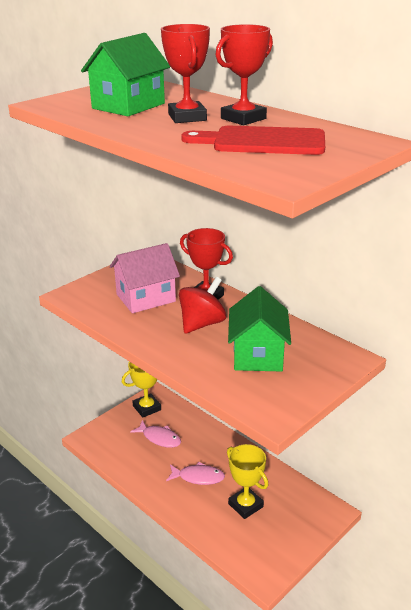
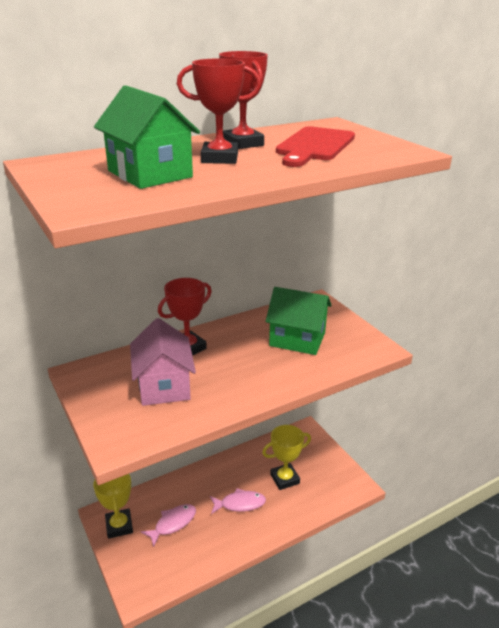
camera: 75 degrees left, 0 degrees up
(198, 477) = (240, 504): pink fish -> pink fish turned 60 degrees clockwise
(202, 324) = (235, 359): red spinning top -> none

